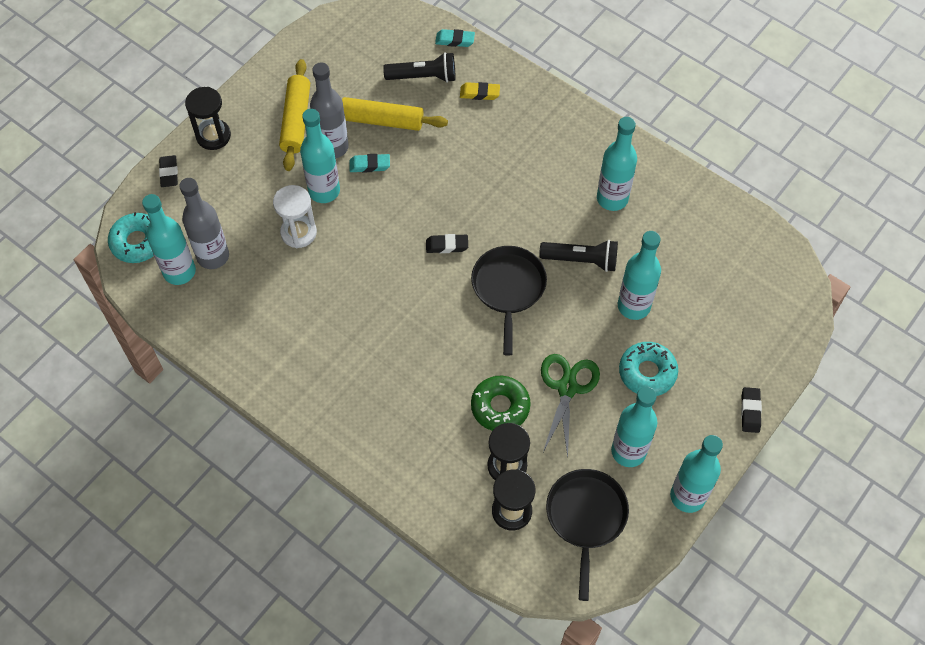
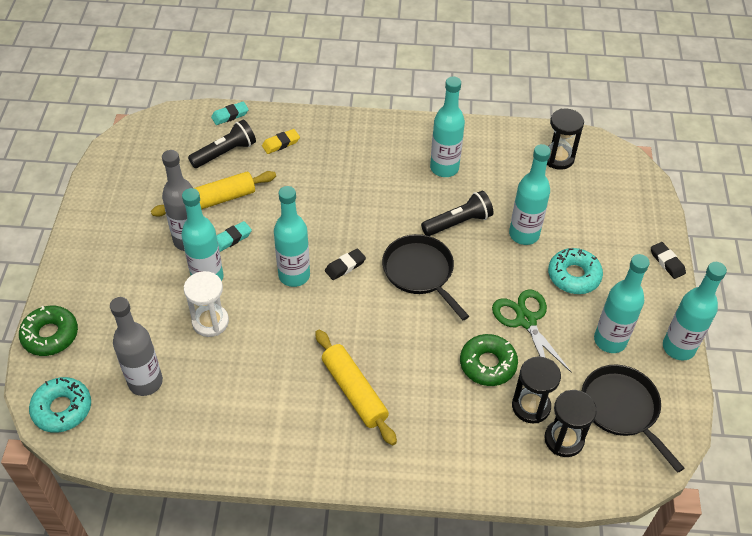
camera: 35 degrees left, 10 degrees down
(169, 173) = (50, 335): black eraser -> green donut
(179, 272) = (123, 412): turquoise bottle -> turquoise bottle (294, 275)
(213, 136) = (71, 284): black hourglass -> black hourglass (558, 158)
(296, 120) = (139, 236): yellow rolling pin -> yellow rolling pin (354, 391)

